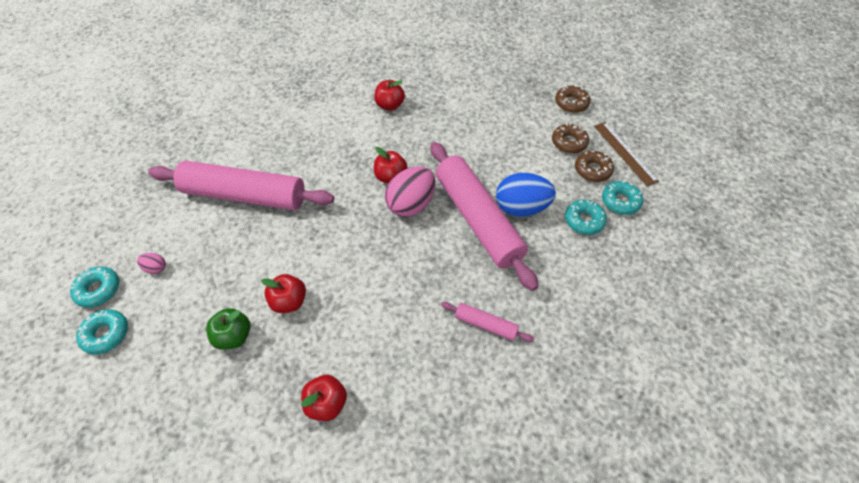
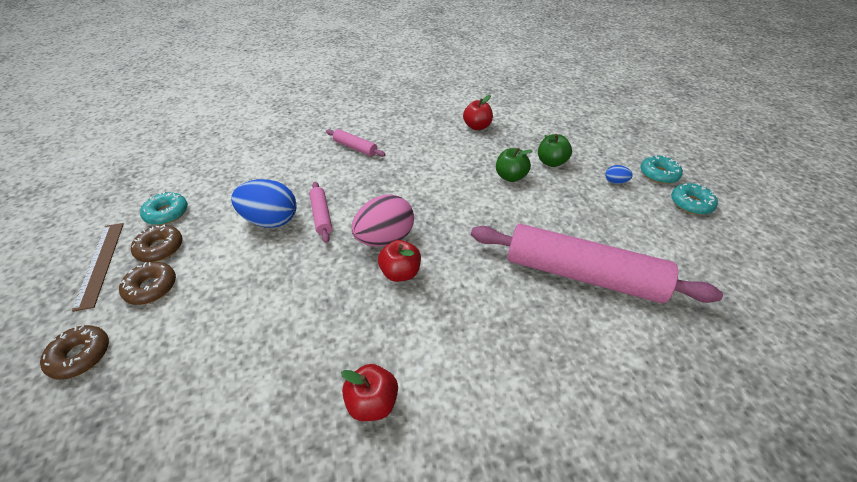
camera: 170 degrees left, 10 degrees down
(156, 268) = (646, 214): pink egg -> none
(167, 312) = (615, 182): none -> blue egg
(289, 301) = (510, 177): red apple -> green apple
(478, 219) = (321, 215): pink rolling pin -> pink rolling pin, size x0.44
(584, 220) = (220, 202): turquoise donut -> none

